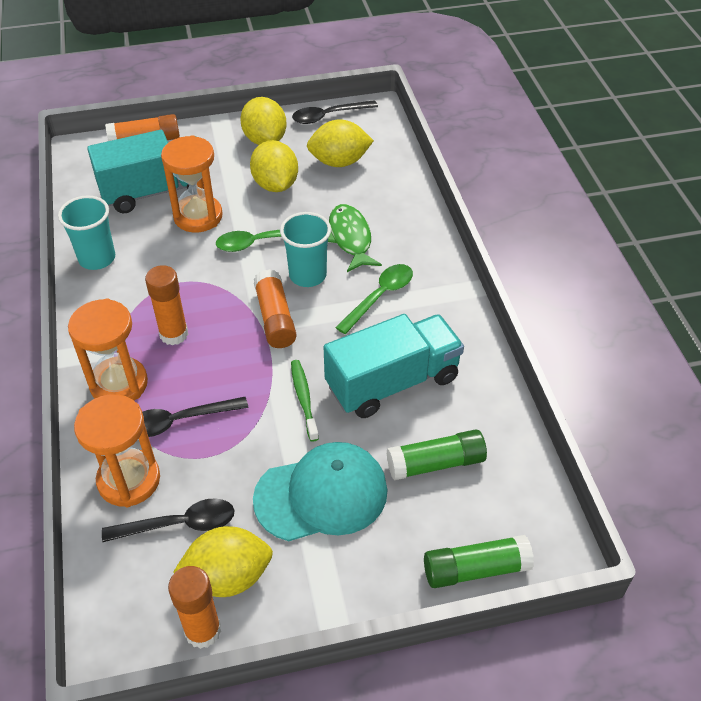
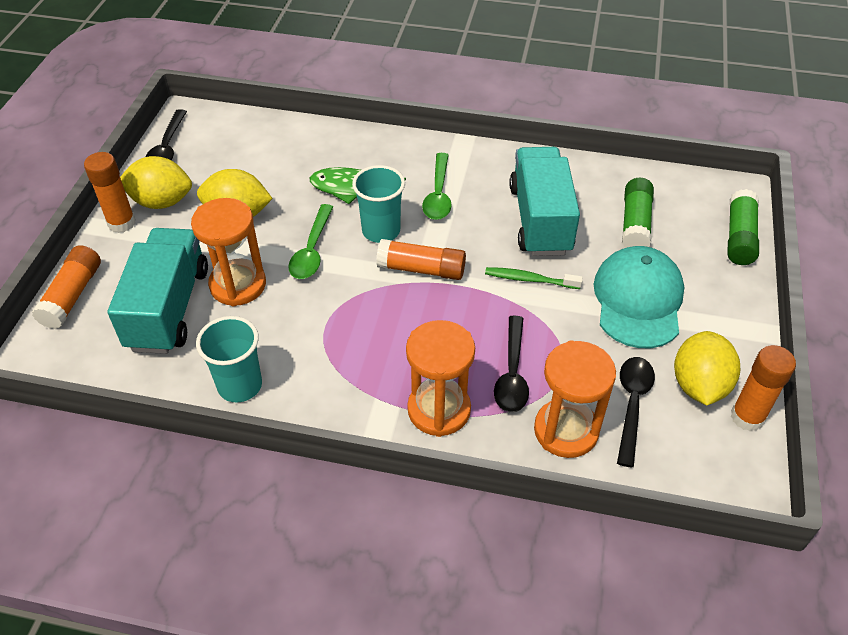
camera: 65 degrees left, 0 degrees up
(174, 334) = (396, 349): orange glue stick -> orange glue stick (121, 223)
(339, 162) = (242, 162): yellow lemon -> none
(380, 296) = (438, 195): green spoon -> green spoon turned 150 degrees counterclockwise

